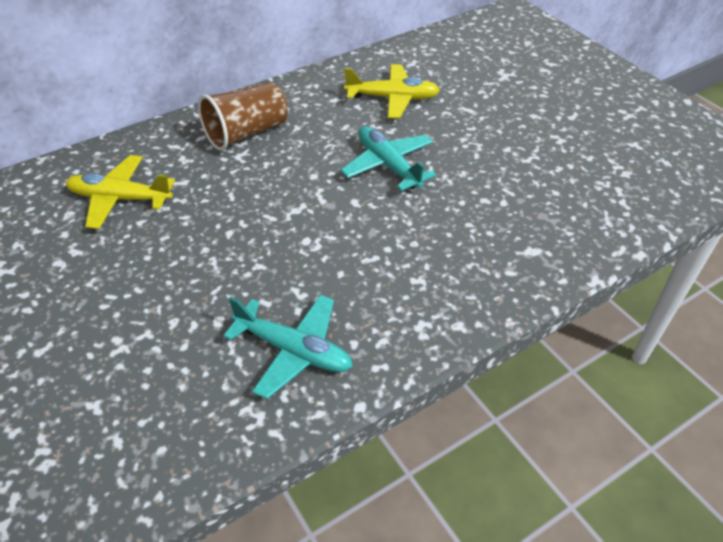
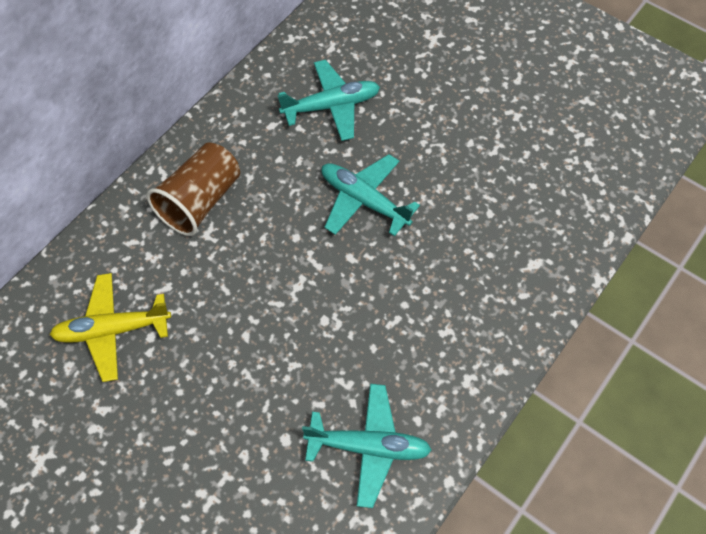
camera: 20 degrees left, 15 degrees up
(393, 98) = (332, 106): yellow plane -> turquoise plane

